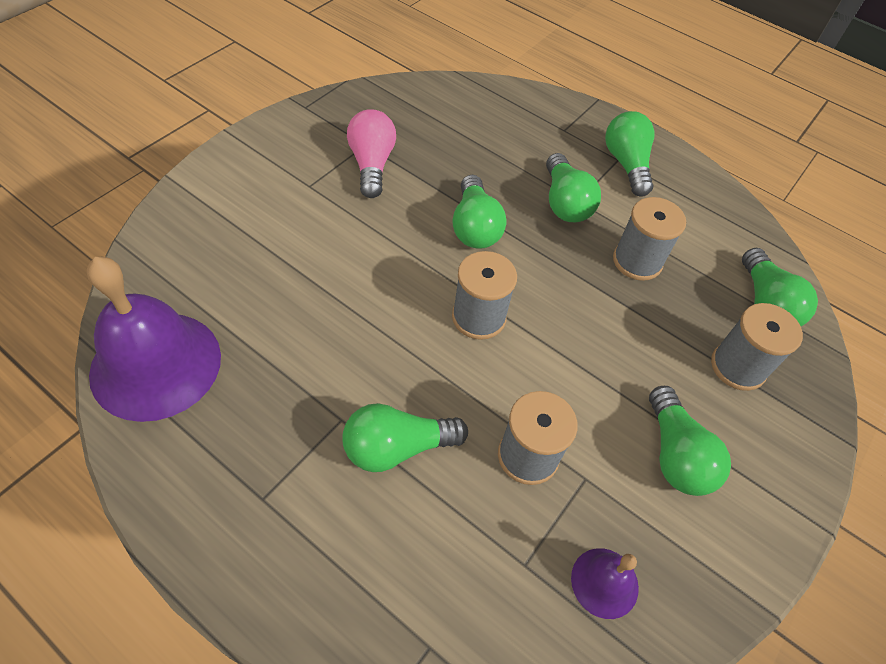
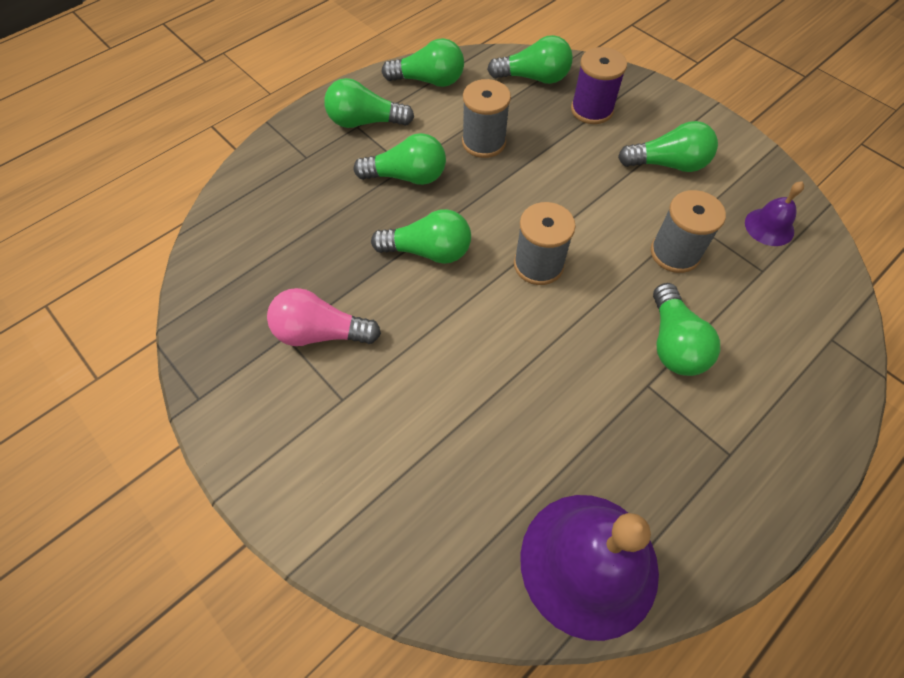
camera: 75 degrees left, 5 degrees up
(710, 207) = (429, 81): none -> green light bulb
(738, 367) = (591, 110): grey spool -> purple spool

